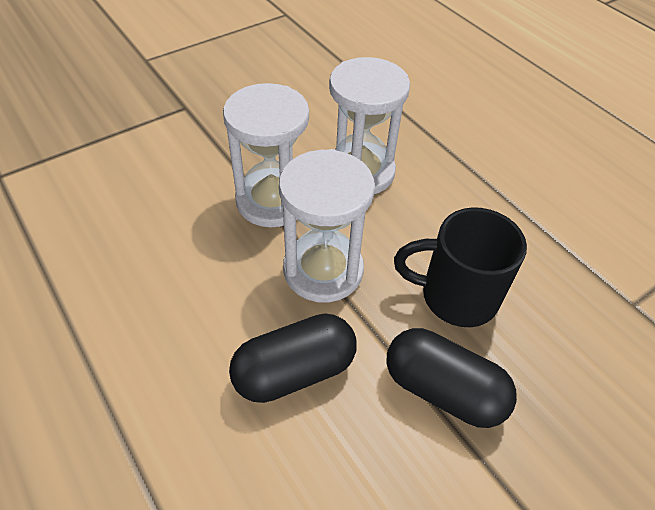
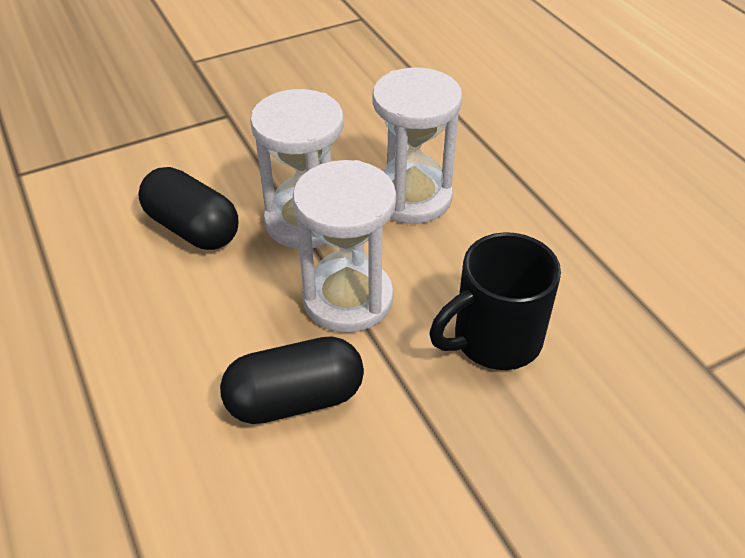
camera: 10 degrees right, 5 degrees down
(443, 390) = (457, 436): black capsule -> black capsule (192, 228)
(456, 296) = (494, 339): black mug -> black mug turned 45 degrees counterclockwise

